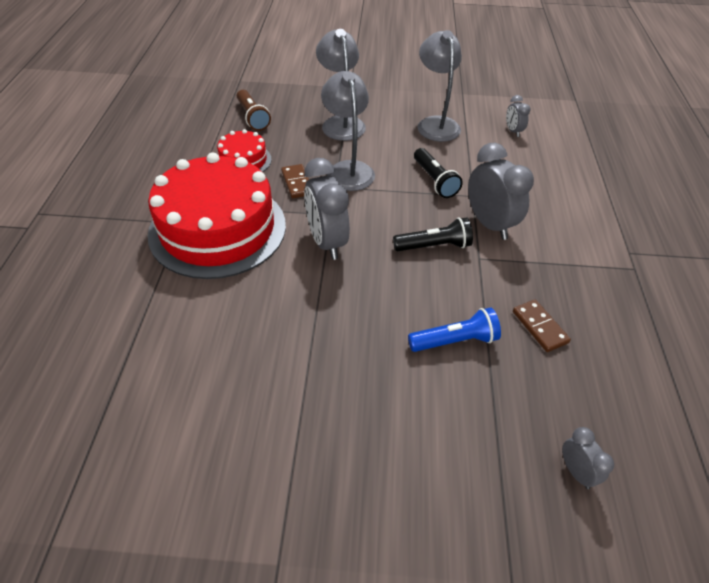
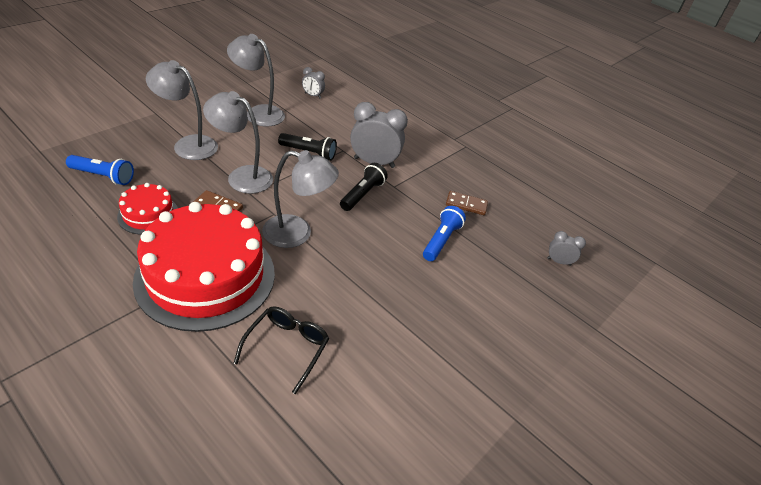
camera: 55 degrees left, 5 degrees down
(194, 323) = (287, 348): none -> black glasses
(252, 117) = (103, 176): brown flashlight -> blue flashlight
(326, 242) = (297, 234): grey clock -> grey lamp

